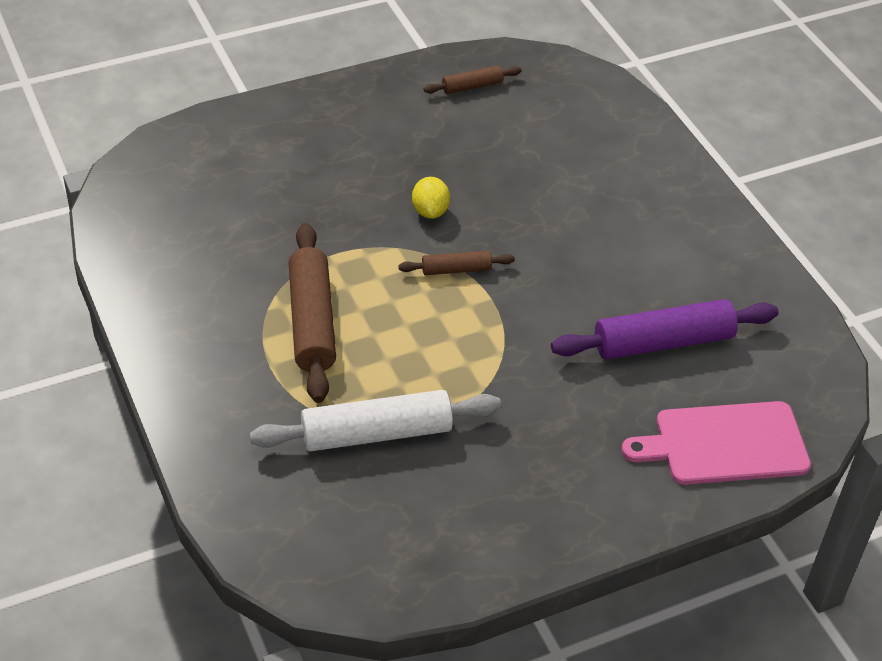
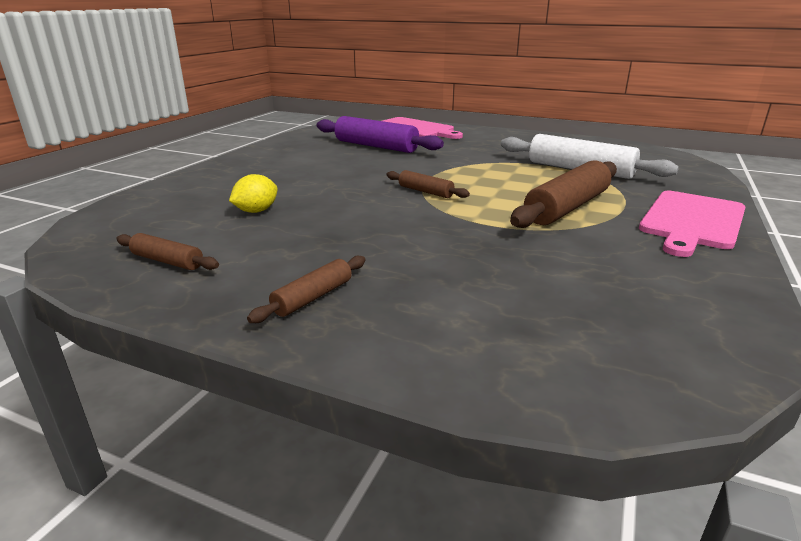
camera: 130 degrees left, 20 degrees down
(194, 365) = (692, 221): none -> pink cutting board
(350, 116) = (313, 297): none -> brown rolling pin
(430, 211) = (385, 216): yellow lemon -> yellow lemon (256, 211)

